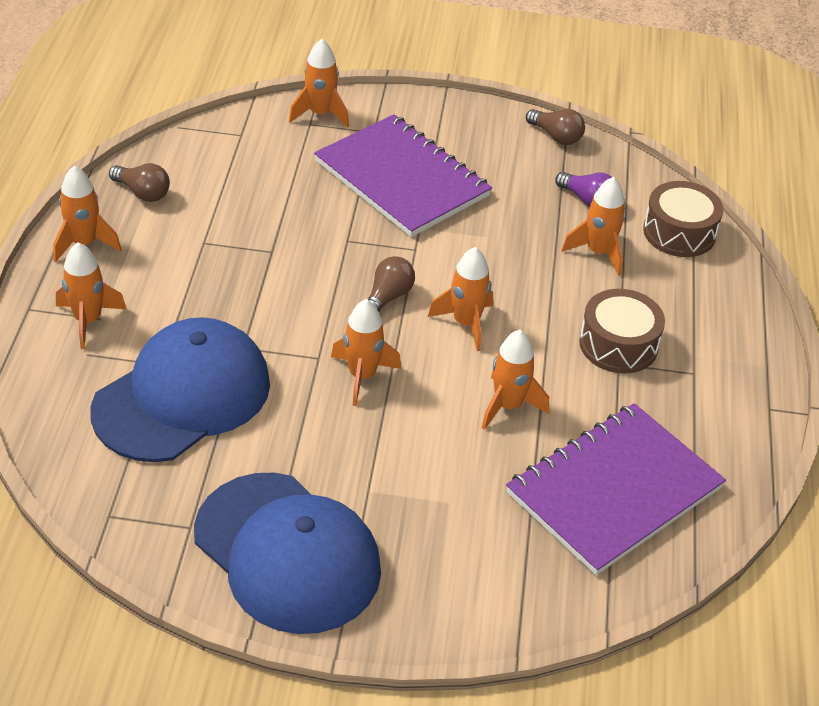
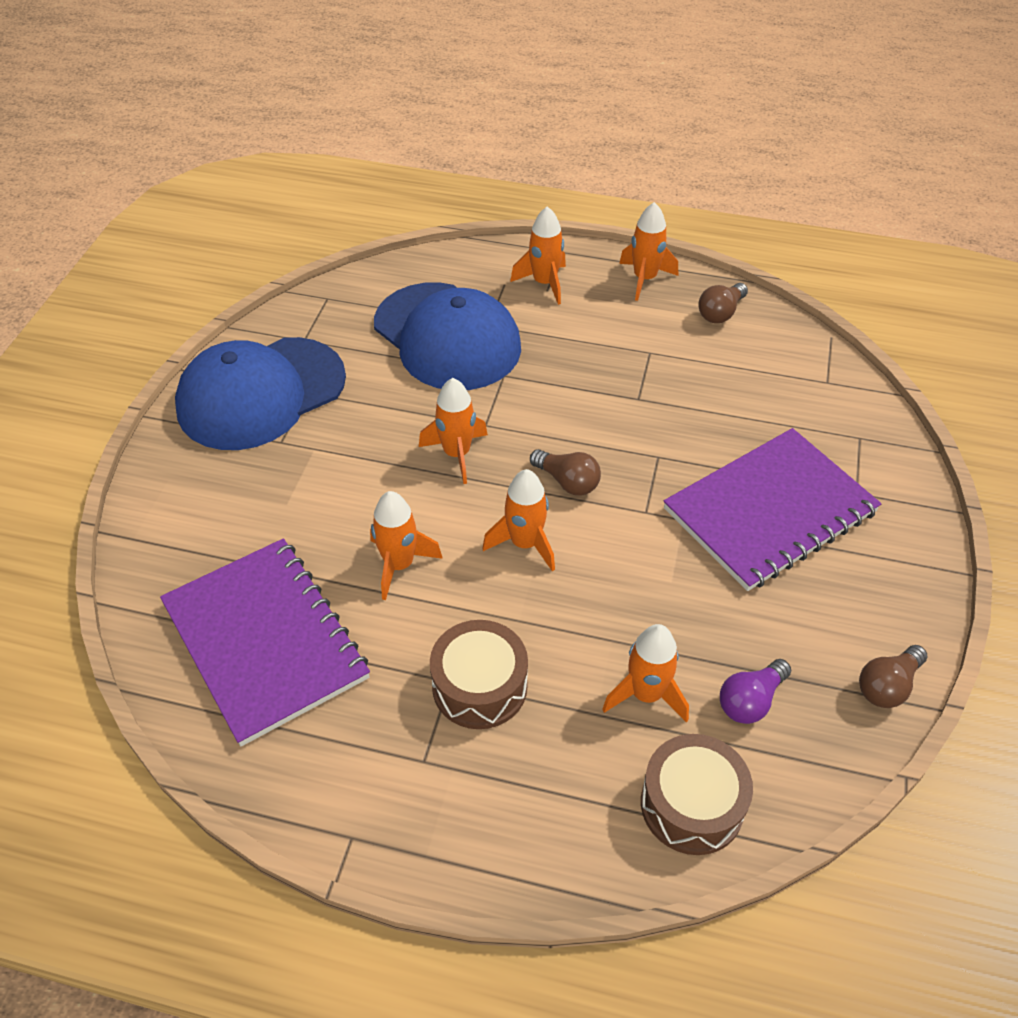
camera: 100 degrees right, 5 degrees up
(320, 114) = (880, 447): orange rocket -> none

